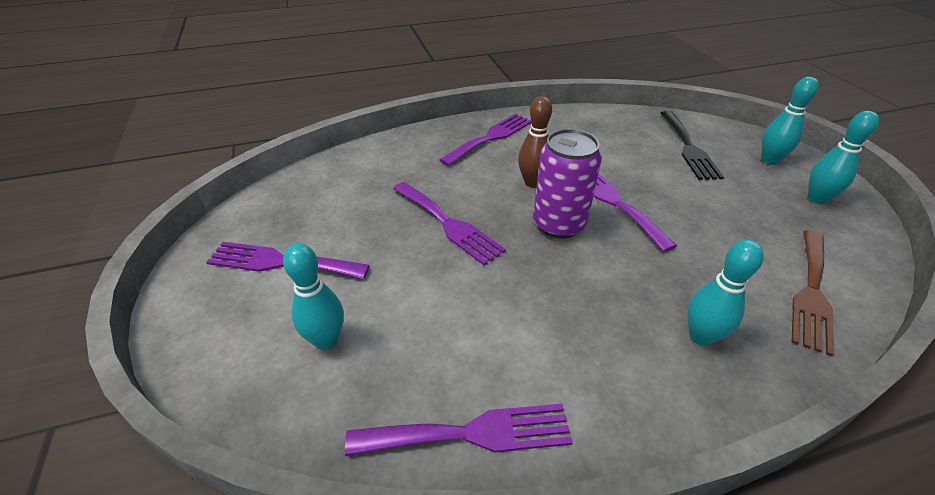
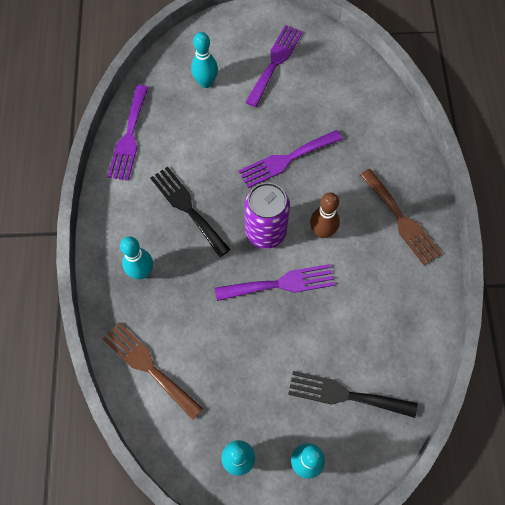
camera: 105 degrees right, 25 degrees up
(490, 137) = (401, 220): purple fork -> brown fork
(568, 308) = (187, 208): none -> black fork

